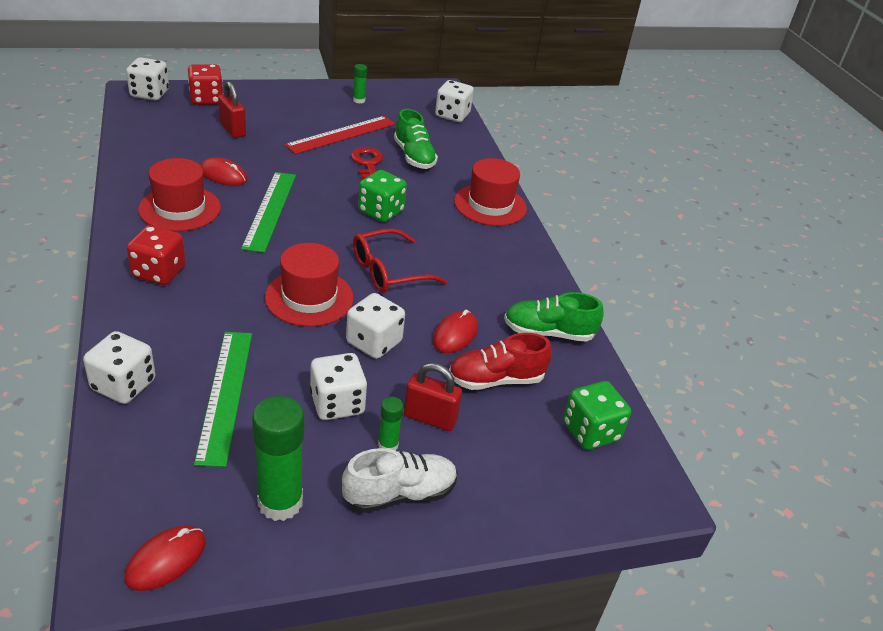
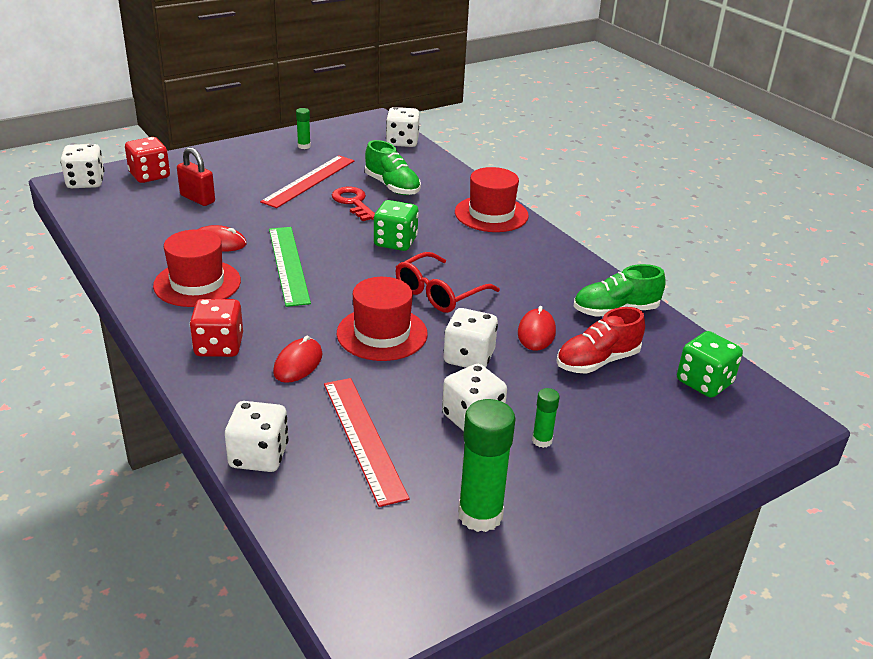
camera: 15 degrees left, 5 degrees down
(166, 560) = (411, 594): red mouse -> red mouse (298, 363)
(225, 394) = (363, 438): green ruler -> red ruler
(399, 494) = (580, 478): white shoe -> none
(430, 418) = (562, 408): red padlock -> none

